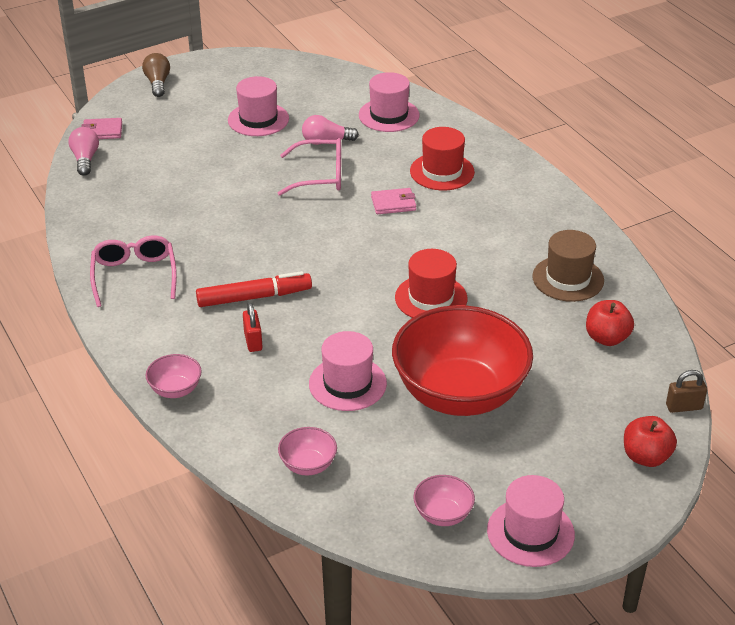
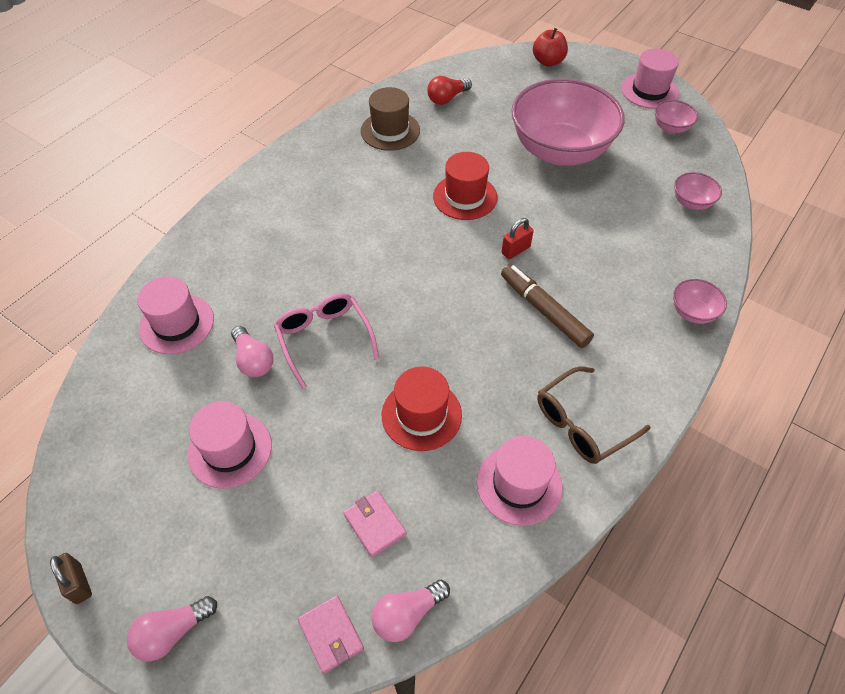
camera: 115 degrees left, 15 degrees up
(134, 276) = (582, 423): pink glasses -> brown glasses
(158, 83) = (172, 632): brown light bulb -> pink light bulb
(253, 341) = (598, 287): red padlock -> red padlock (515, 250)
(254, 297) = (544, 310): red marker -> brown marker
(347, 384) = (598, 211): pink hat -> pink hat (519, 484)
(393, 203) = (344, 264): pink wallet -> pink wallet (375, 524)
(442, 172) = (272, 246): red hat -> red hat (421, 415)
(459, 394) = (560, 151): red bowl -> pink bowl
(607, 338) = (447, 98): red apple -> red light bulb
(684, 407) = (491, 55): brown padlock -> brown padlock (78, 583)

